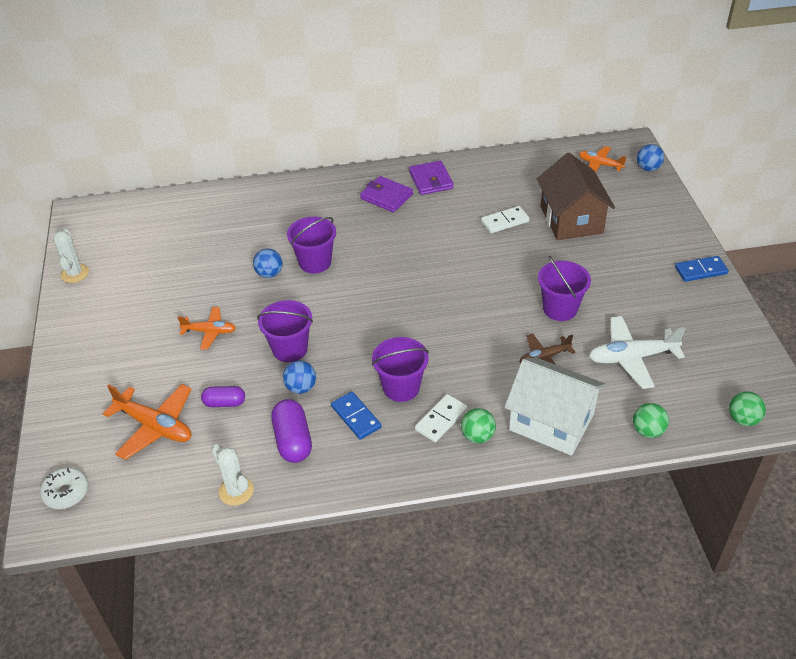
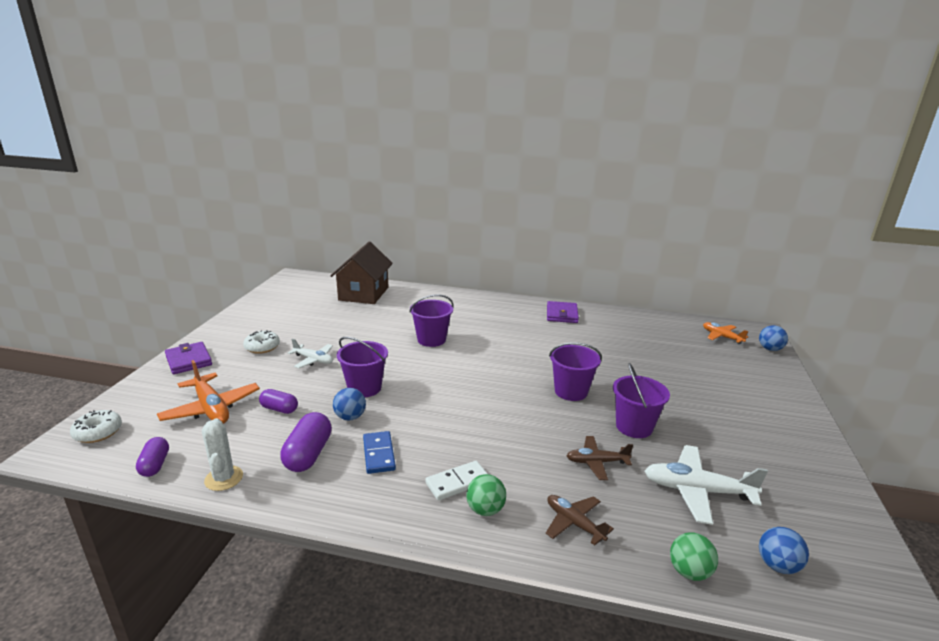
camera: 20 degrees right, 20 degrees down
(75, 273) = (256, 305): white cactus -> none
(138, 333) = (262, 347): none -> white donut
(159, 502) = (155, 465): none -> purple capsule
(210, 332) = (313, 360): orange plane -> white plane
(269, 274) = (390, 338): blue ball -> blue ball (777, 565)
(386, 196) = (518, 316): purple wallet -> purple wallet (189, 360)
(401, 387) = (438, 444): purple bucket -> purple bucket (571, 391)
(505, 221) = (612, 353): white domino -> none
(551, 422) = (574, 523): white house -> brown plane
(571, 219) = (677, 366): brown house -> brown house (364, 294)
(700, 270) = (806, 437): blue domino -> none
(743, 419) = (828, 602): green ball -> none

